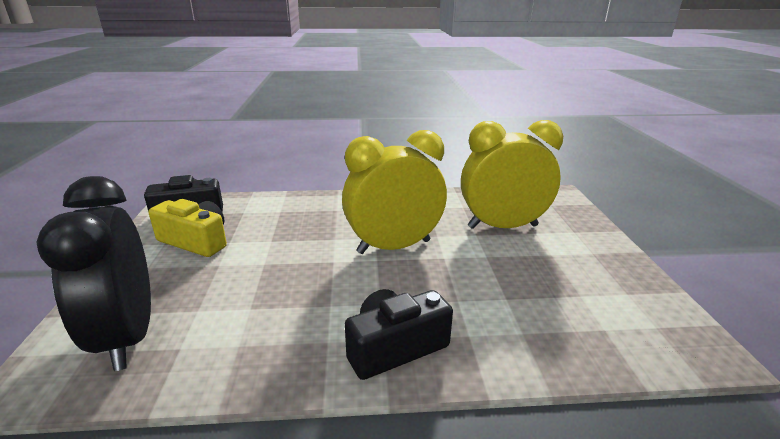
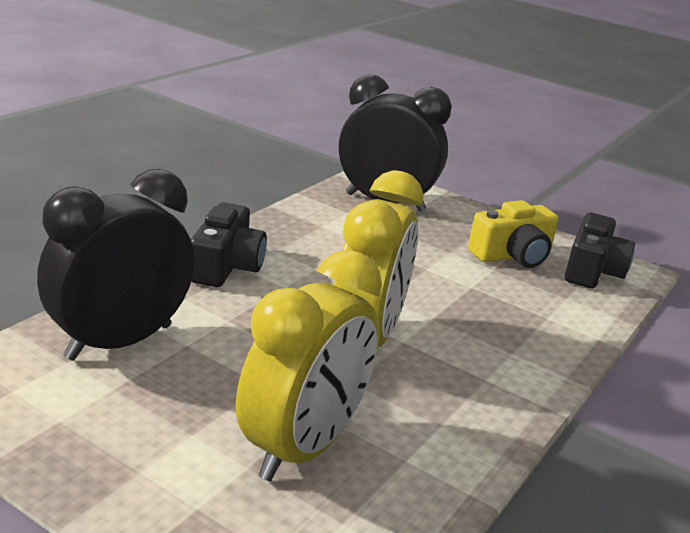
camera: 125 degrees right, 0 degrees up
(555, 323) = (119, 342): none -> black clock

